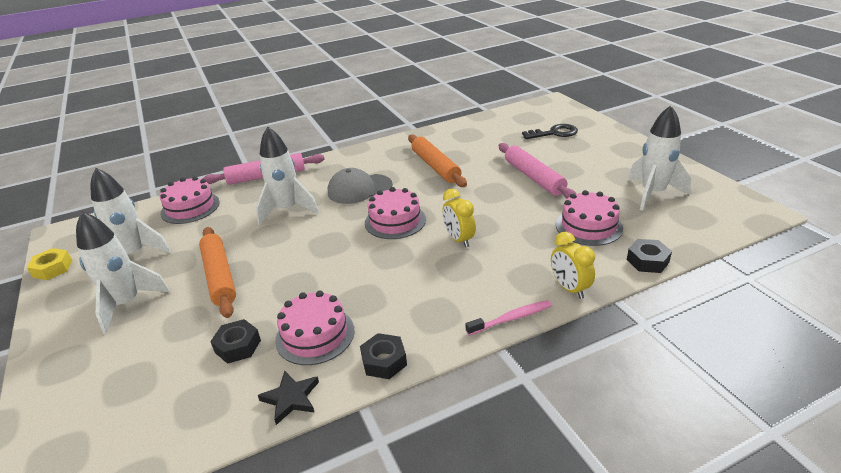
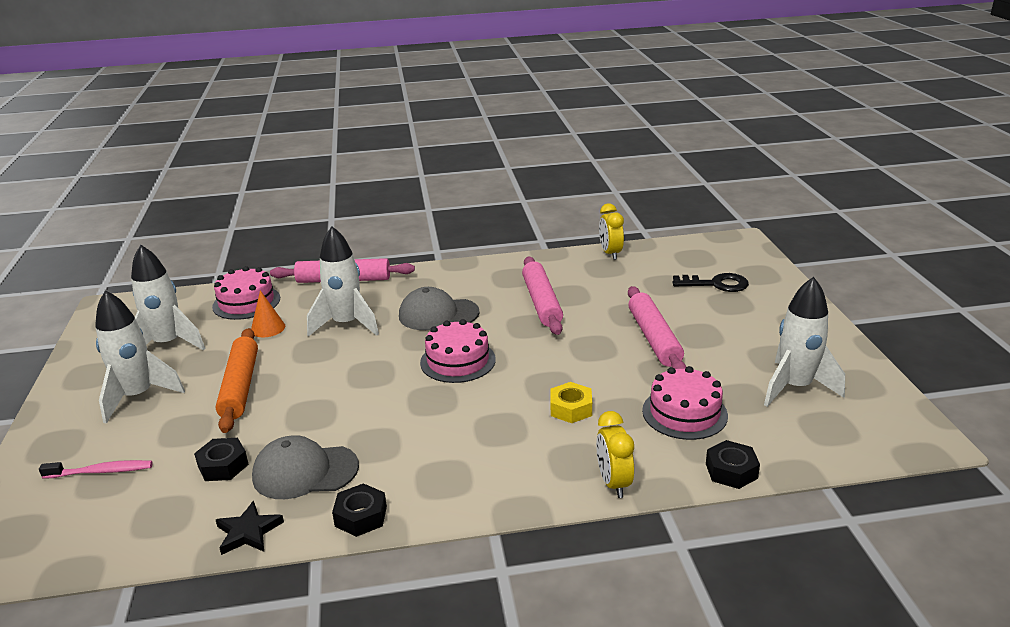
camera: 15 degrees right, 5 degrees down
(52, 268) = (85, 344): yellow nut -> yellow nut (571, 408)
(220, 225) = (268, 328): none -> orange cone
(315, 335) = (305, 472): pink cake -> grey cap
(435, 166) = (541, 302): orange rolling pin -> pink rolling pin
(459, 239) = (518, 398): yellow clock -> yellow clock (610, 253)
(511, 318) = (524, 502): pink toothbrush -> pink toothbrush (100, 471)

